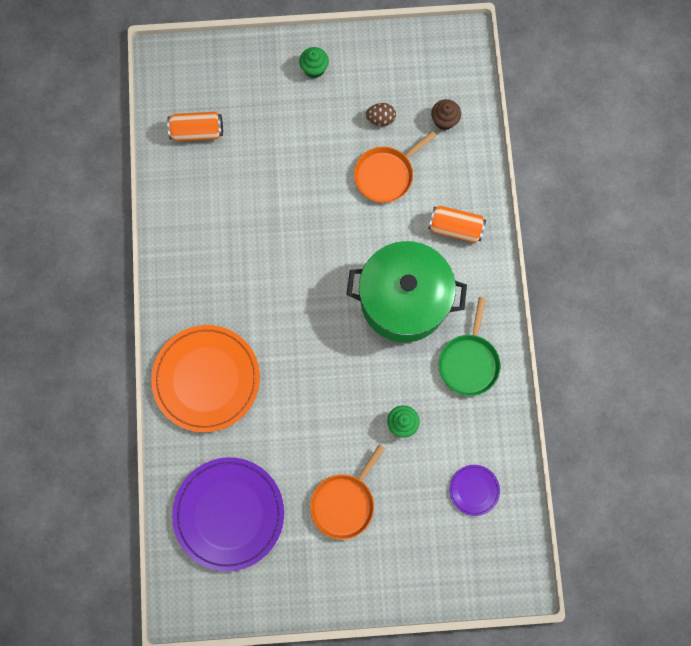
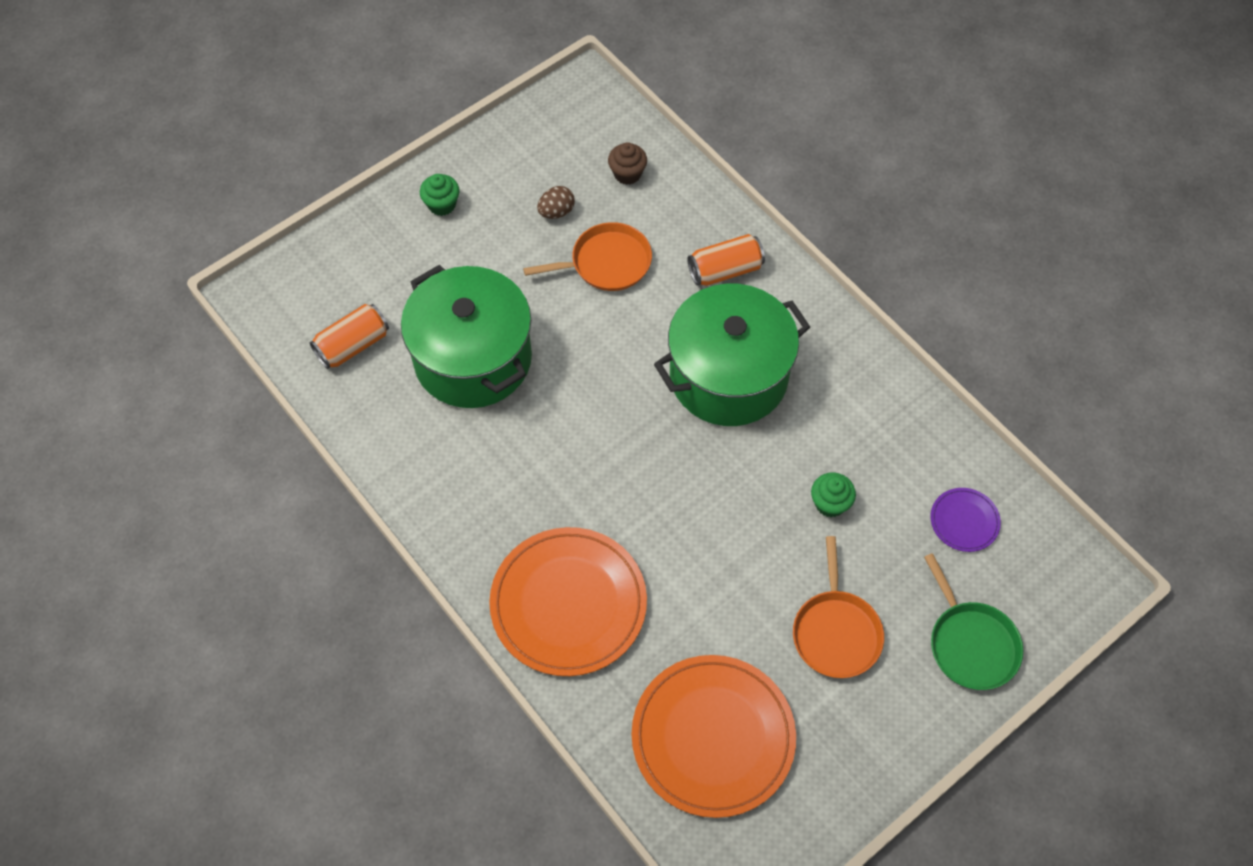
camera: 35 degrees left, 15 degrees down
(229, 513) = (713, 737): purple plate -> orange plate
(260, 187) = (473, 358): none -> green pot
(386, 175) = (607, 263): orange pan -> orange pan turned 120 degrees counterclockwise
(469, 362) = (850, 394): green pan -> green pan (971, 644)

